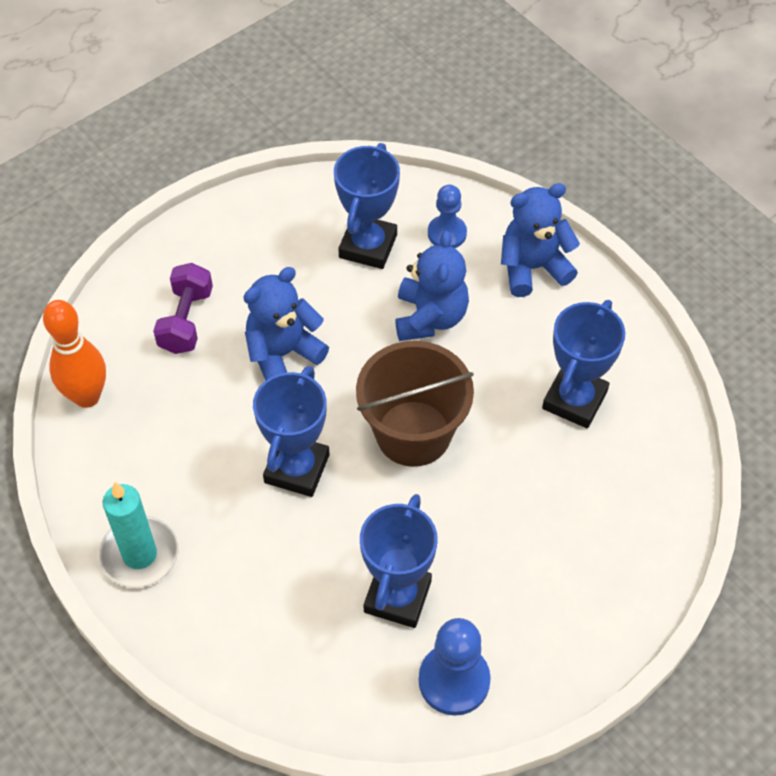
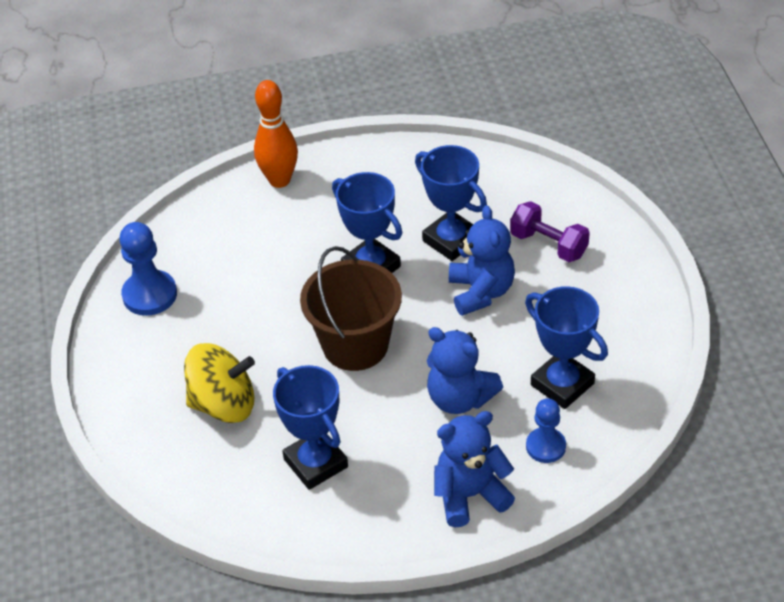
camera: 120 degrees right, 10 degrees down
(87, 396) = (509, 173): orange bowling pin -> orange bowling pin (279, 180)
(139, 554) = (359, 168): turquoise candle -> none
(397, 596) = (231, 287): blue trophy -> blue trophy (451, 240)
(533, 268) = (470, 495): blue teddy bear -> blue teddy bear turned 120 degrees counterclockwise
(557, 516) = (223, 404): none -> yellow spinning top

